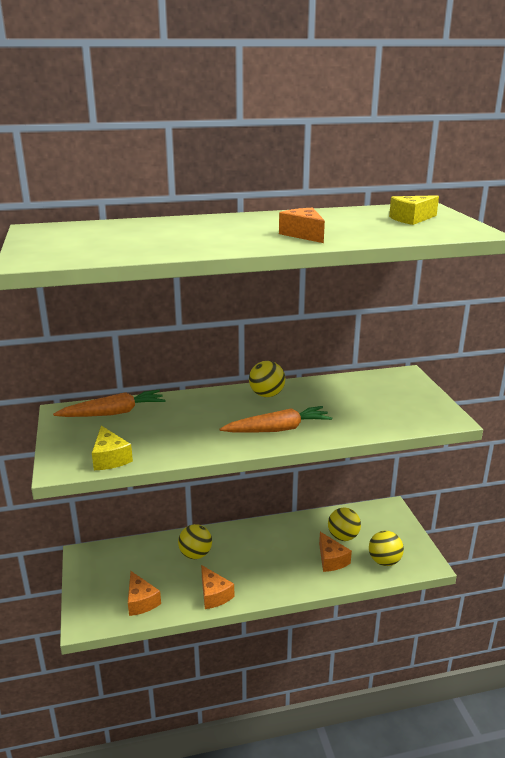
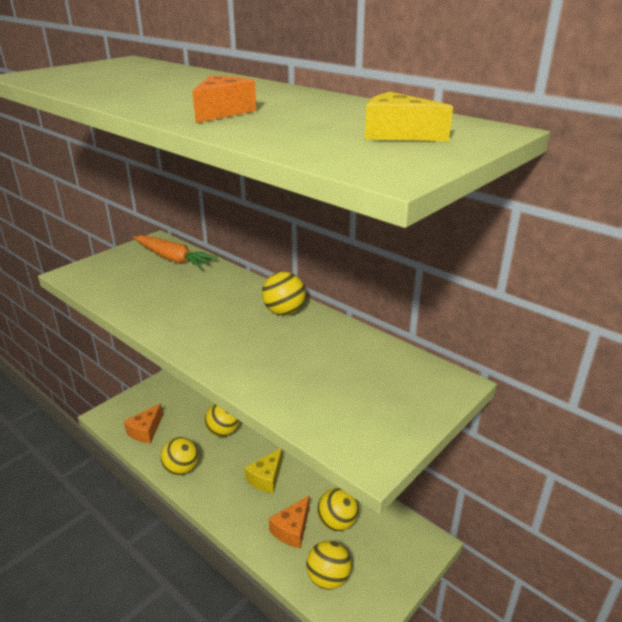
camera: 55 degrees right, 5 degrees up
(110, 458) = (98, 285): yellow cheese -> yellow cheese (266, 478)
(214, 595) = (181, 469): orange cheese -> yellow ball
(278, 429) = (219, 343): orange carrot -> none

